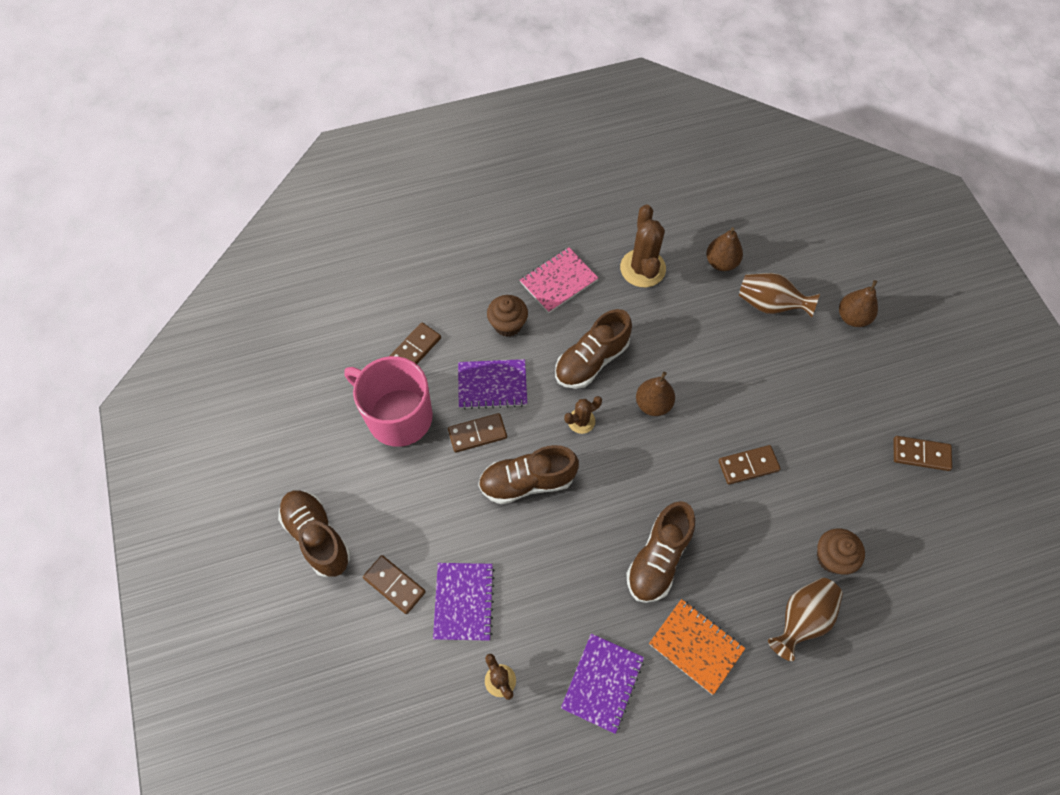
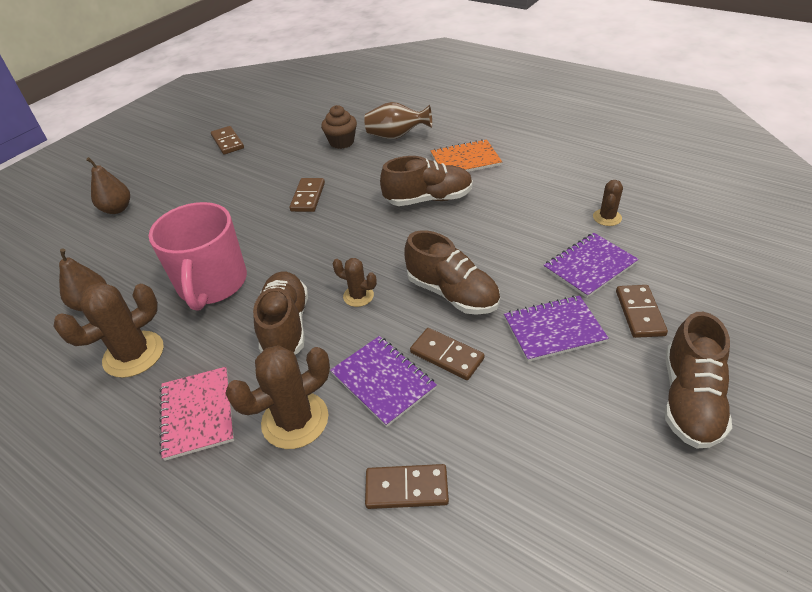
camera: 125 degrees left, 20 degrees down
(398, 416) = (501, 436): pink mug -> pink mug (212, 284)
(508, 324) = (295, 420): brown cupcake -> brown cactus
(558, 281) = (198, 413): pink notebook -> pink notebook turned 60 degrees clockwise
(591, 361) = (286, 326): brown shoe -> brown shoe turned 105 degrees counterclockwise
(602, 683) = (540, 179): purple notebook -> purple notebook (554, 330)
(653, 404) = (298, 265): brown pear -> none
(696, 646) = (465, 160): orange notebook -> orange notebook turned 75 degrees clockwise
(748, 465) = (308, 197): brown domino -> brown domino turned 60 degrees clockwise
(770, 305) = (131, 253): brown vase -> none

